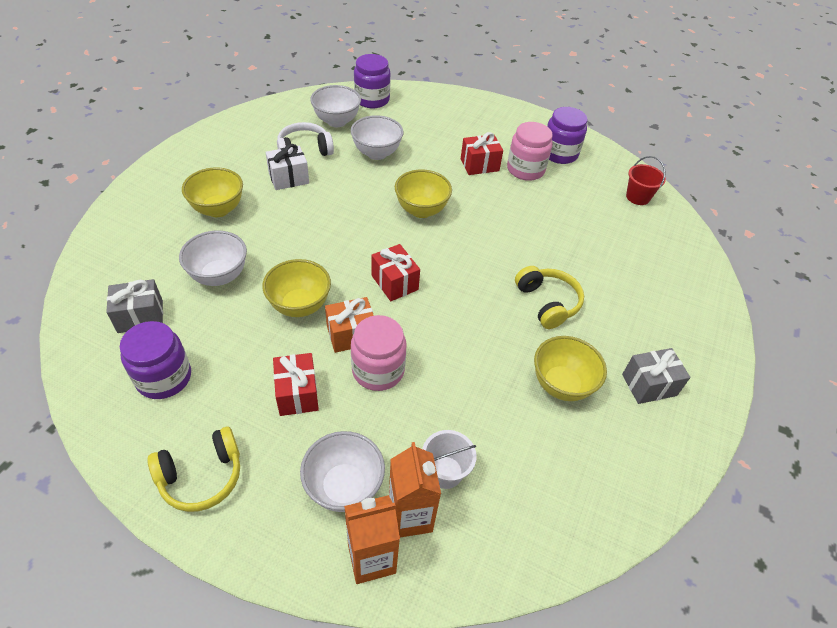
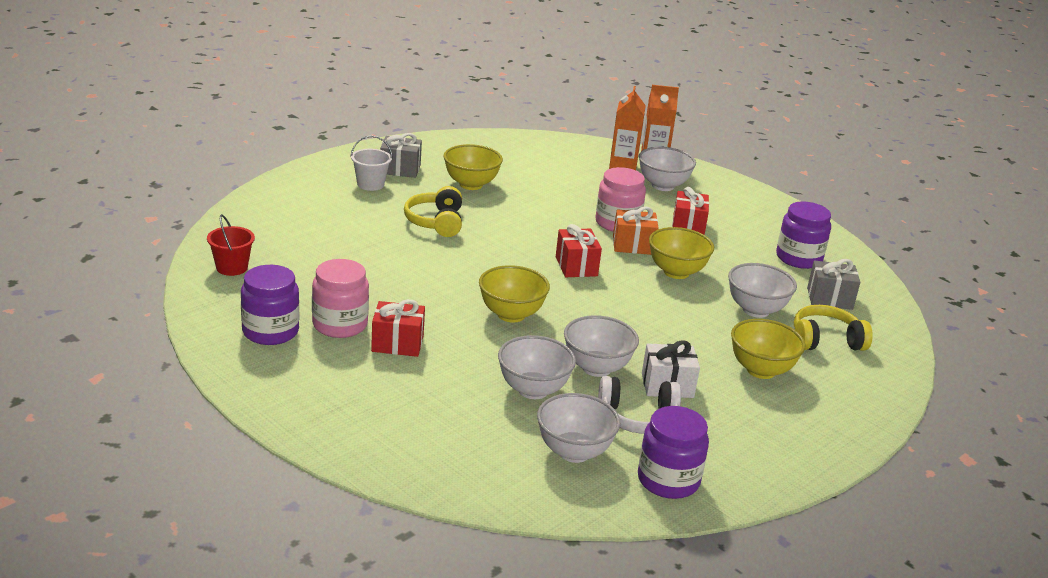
camera: 160 degrees left, 20 degrees down
(201, 476) = (762, 210): yellow headphones -> yellow headphones (825, 340)
(341, 180) = (596, 368): none -> white bowl
(372, 99) = (497, 479): purple jar -> purple jar (668, 480)
(445, 472) = (590, 175): white bucket -> white bucket (370, 184)

